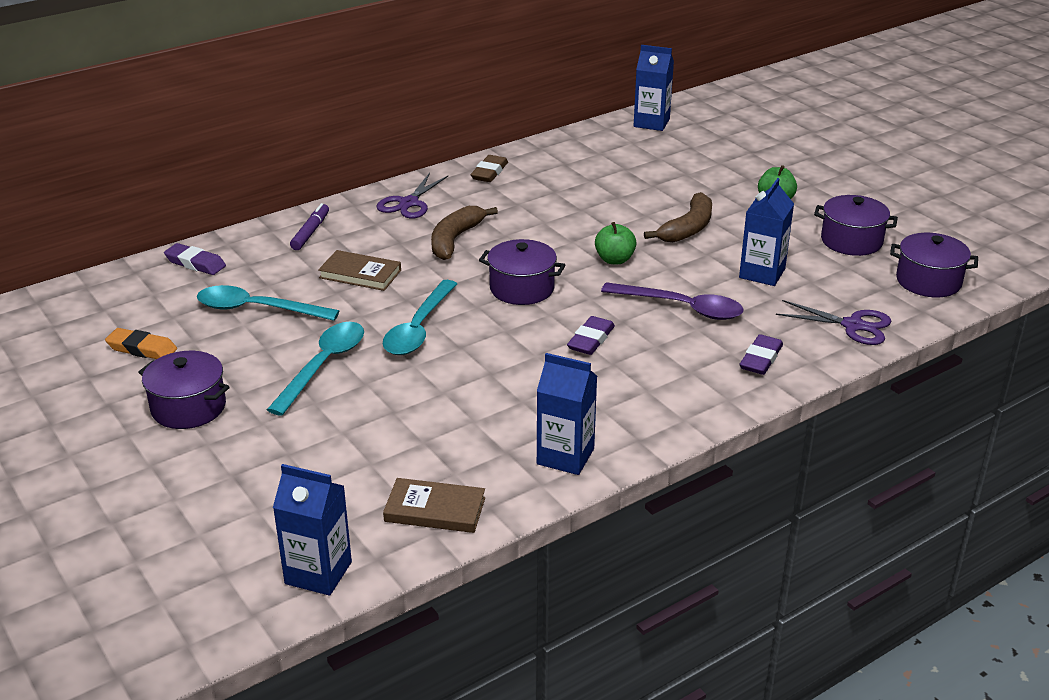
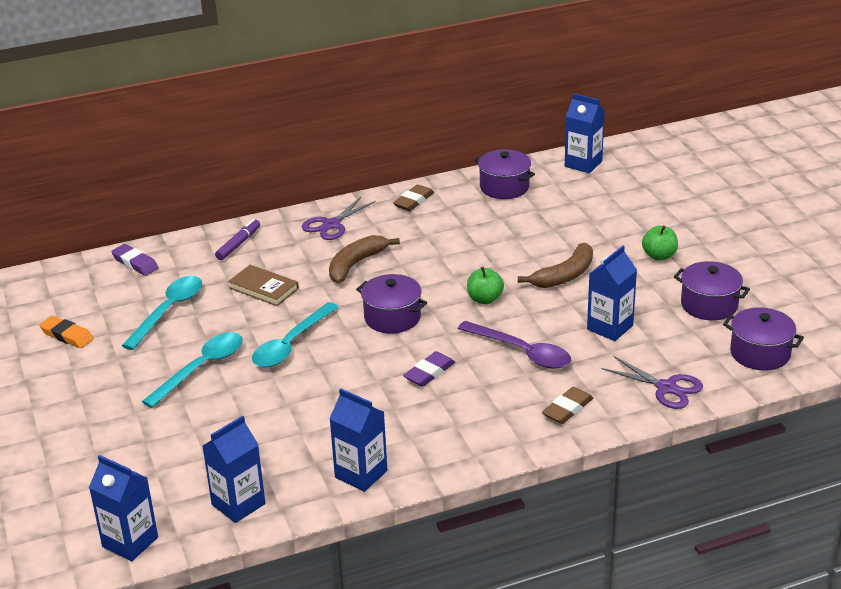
camera: 15 degrees right, 0 degrees up
(188, 407) = (84, 391): purple pot -> purple pot (504, 187)
(257, 309) = (168, 311): turquoise spoon -> turquoise spoon turned 90 degrees clockwise
(435, 510) = (238, 504): brown book -> blue carton
(761, 359) = (567, 409): purple eraser -> brown eraser

